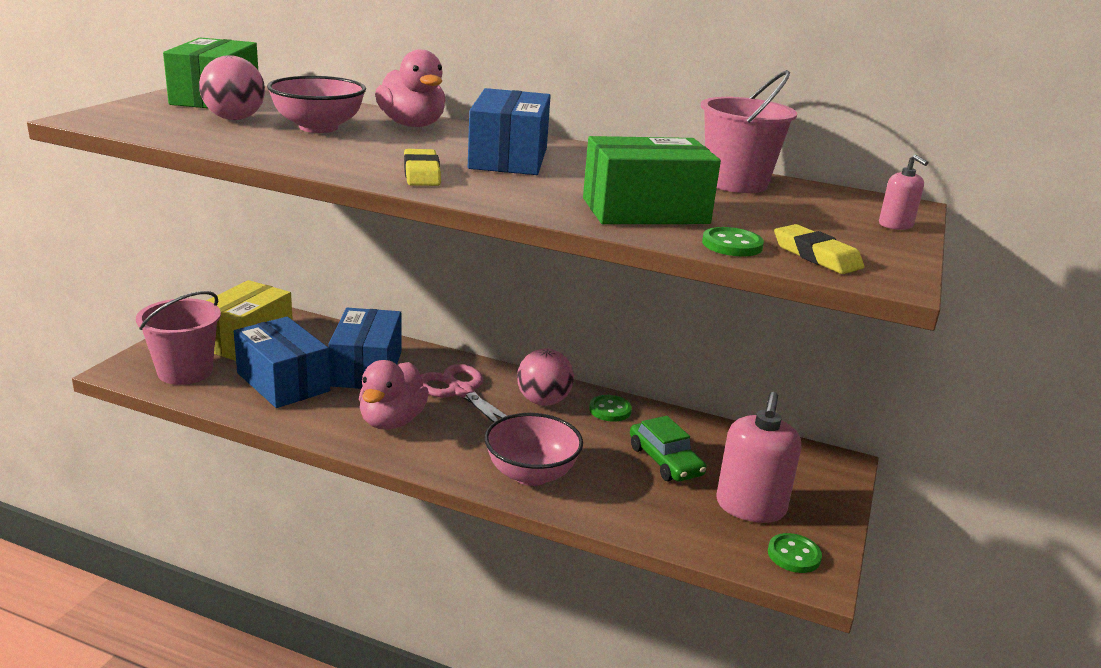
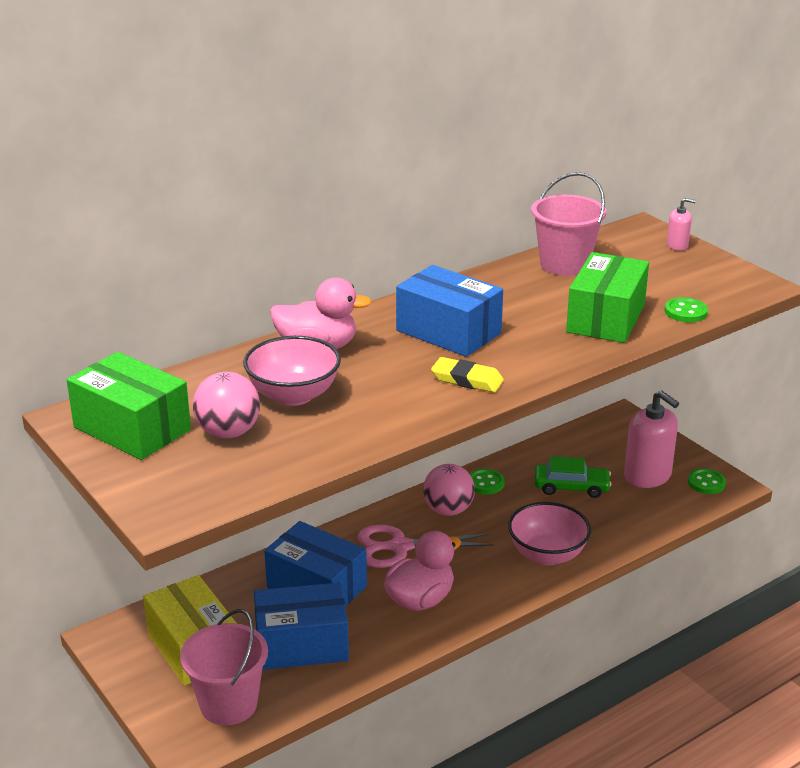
camera: 55 degrees left, 5 degrees up
(392, 421) = (420, 600): pink duck -> pink duck turned 90 degrees counterclockwise
(816, 256) = (717, 292): yellow eraser -> none

